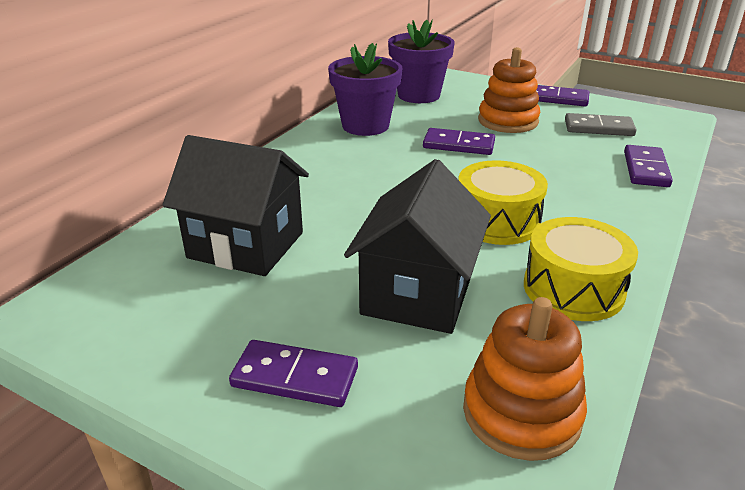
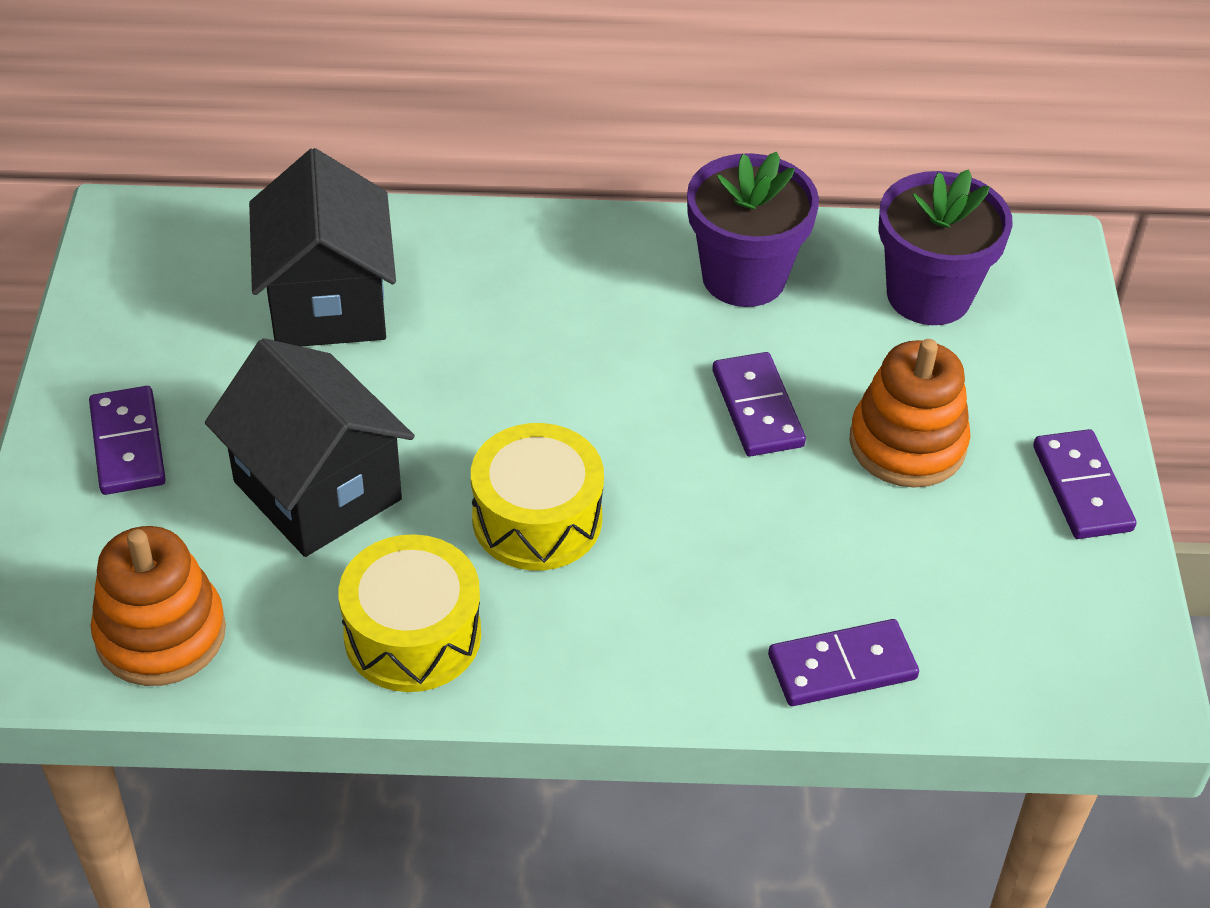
camera: 60 degrees right, 15 degrees up
(417, 294) = (317, 490): black house -> black house turned 60 degrees clockwise
(598, 128) = (978, 575): grey domino -> none

